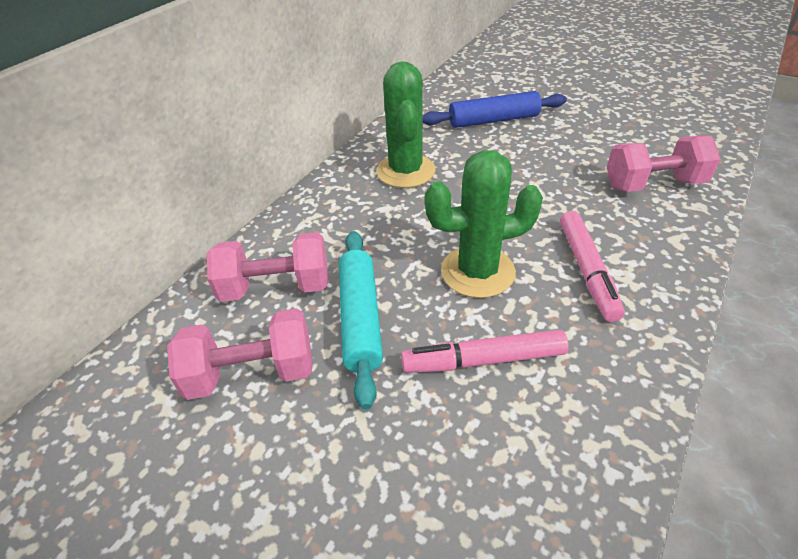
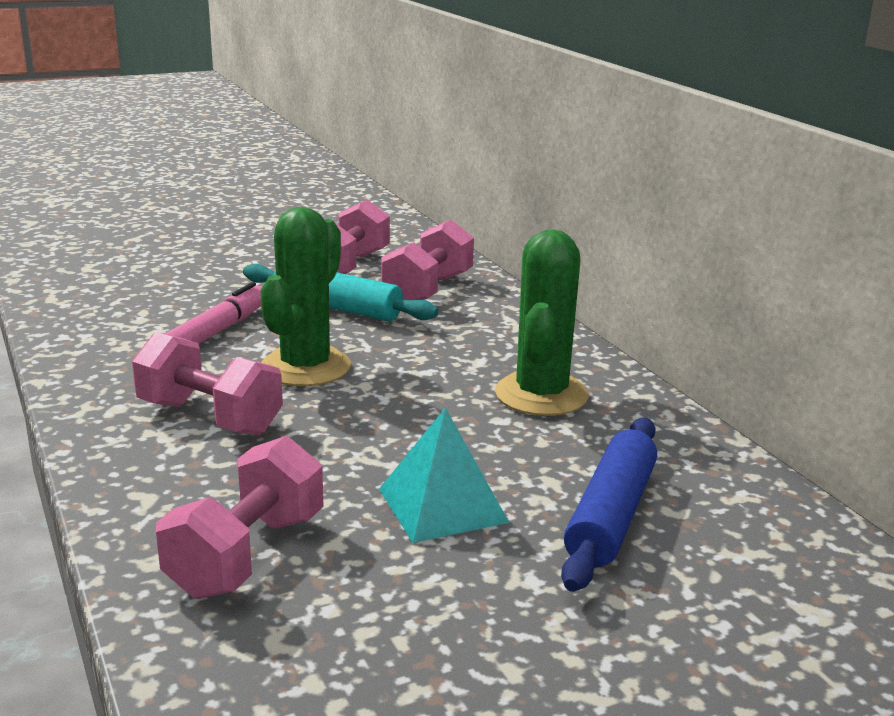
camera: 120 degrees right, 20 degrees down
(406, 171) = (541, 395): green cactus -> green cactus turned 75 degrees clockwise
(545, 156) = (442, 505): none -> turquoise pyramid
(587, 270) = (209, 418): pink marker -> pink dumbbell

